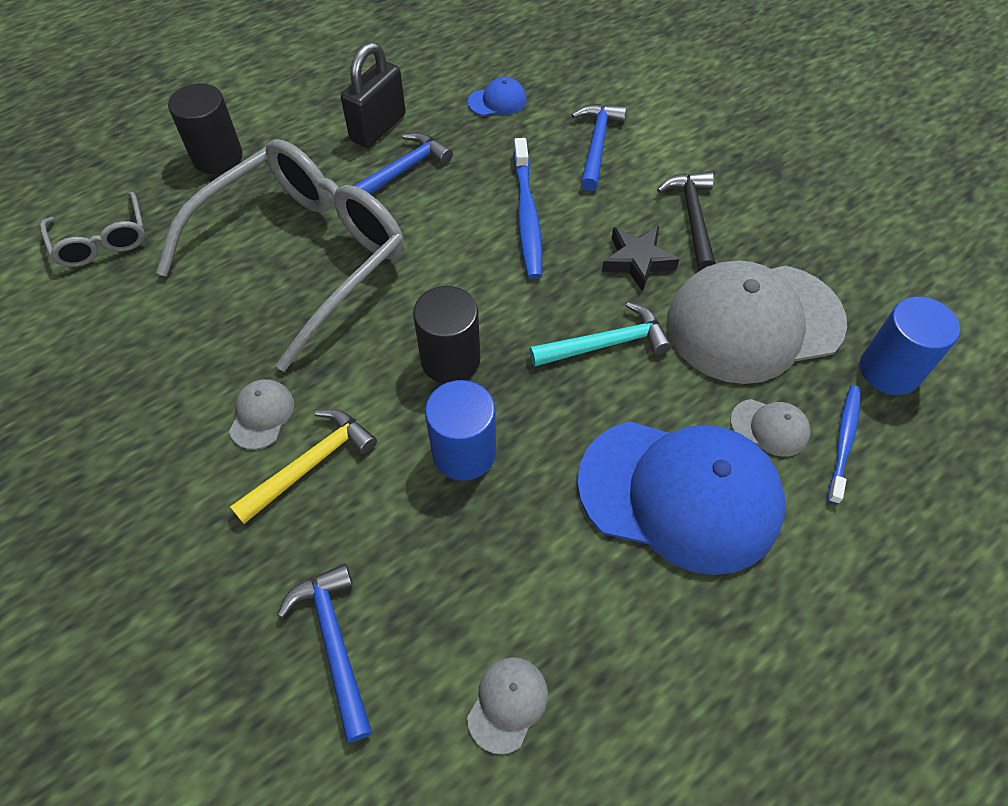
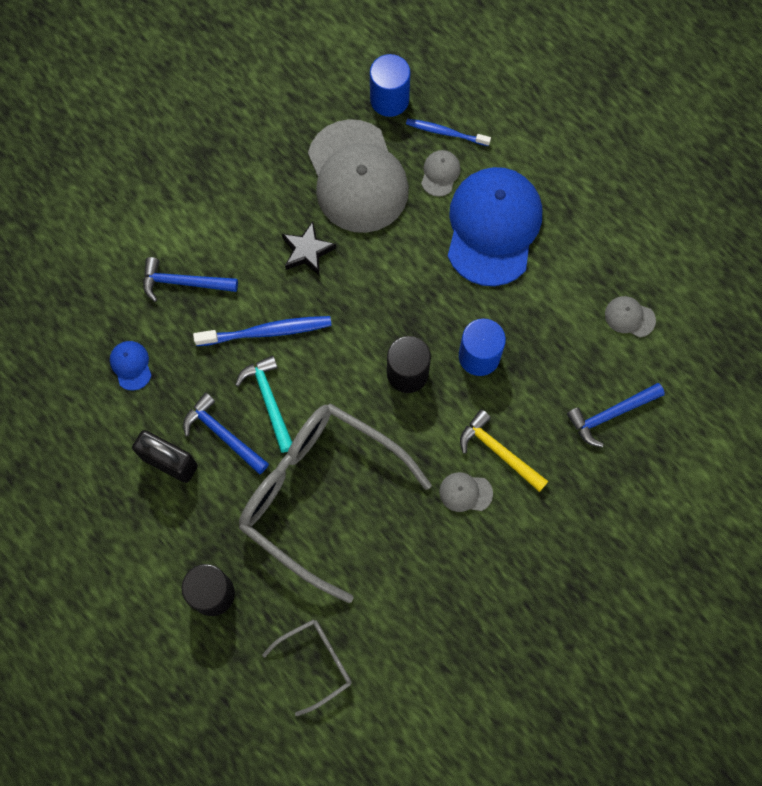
camera: 95 degrees left, 15 degrees up
(606, 344) = (384, 271): turquoise hammer -> turquoise hammer (269, 400)
(692, 218) = (262, 212): black hammer -> none

